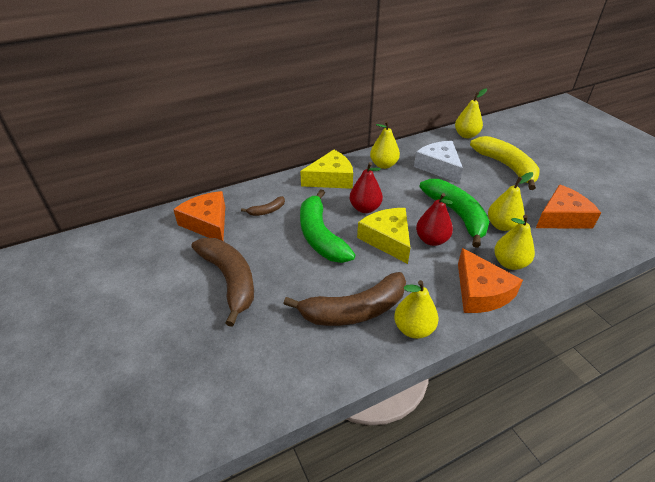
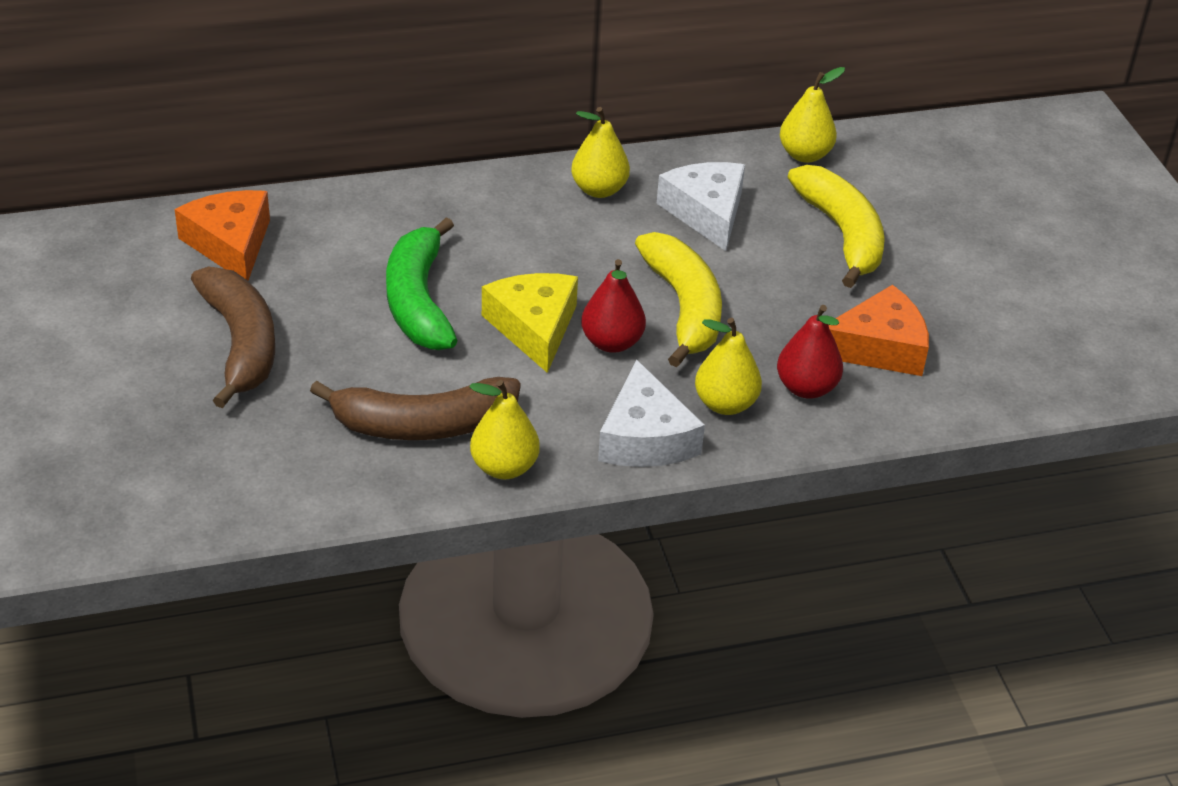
camera: 10 degrees right, 0 degrees up
(267, 211) = (341, 240): brown banana -> none
(331, 178) = (484, 200): yellow cheese -> none
(365, 208) = (521, 267): red pear -> red pear (806, 388)
(457, 215) = (684, 308): green banana -> yellow banana
(480, 292) = (645, 437): orange cheese -> white cheese
(502, 225) = (755, 341): yellow pear -> none

